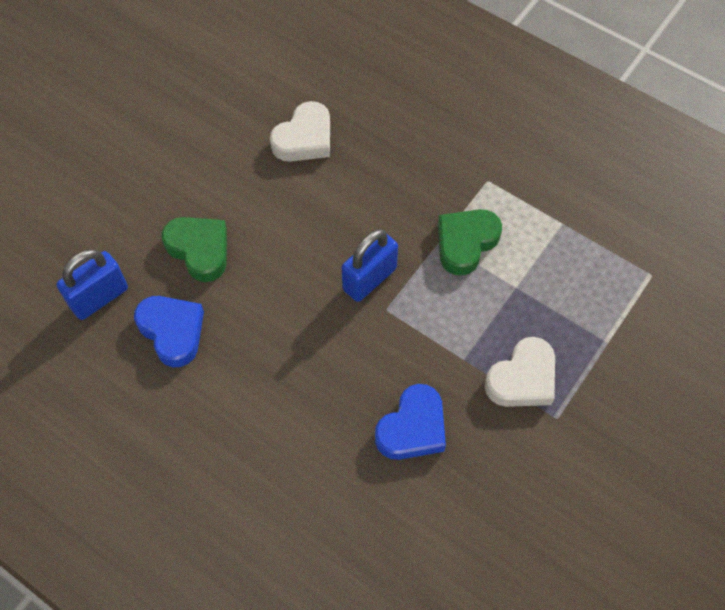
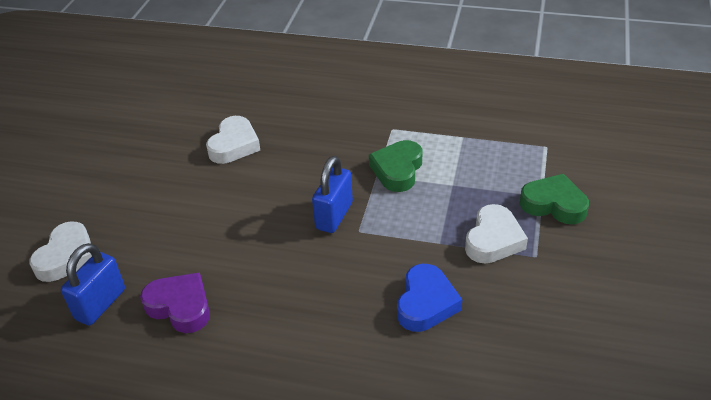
camera: 20 degrees left, 20 degrees down
(86, 226) = (67, 257): none -> white heart
(172, 331) = (180, 306): blue heart -> purple heart
(199, 250) = (179, 242): green heart -> green heart (553, 204)

